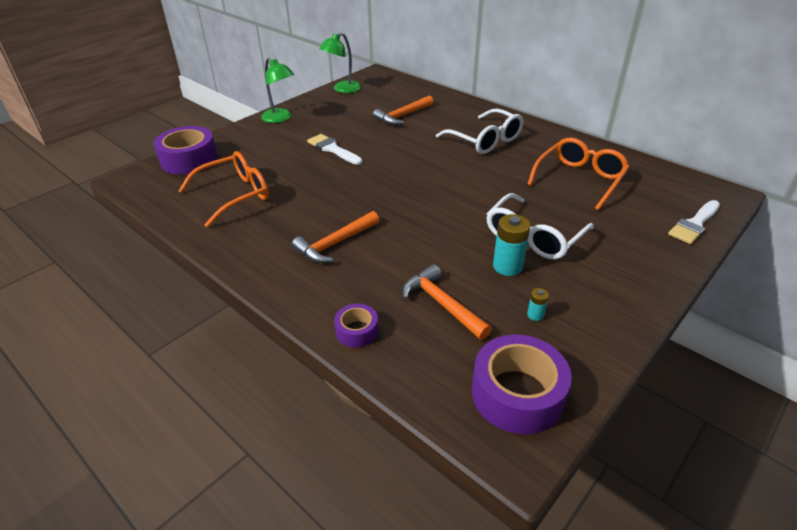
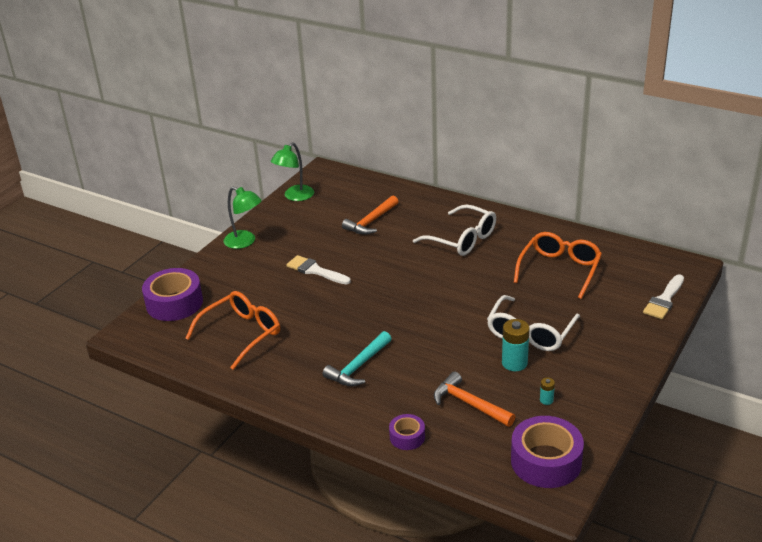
camera: 10 degrees left, 5 degrees down
(335, 244) = (358, 366): orange hammer -> turquoise hammer

